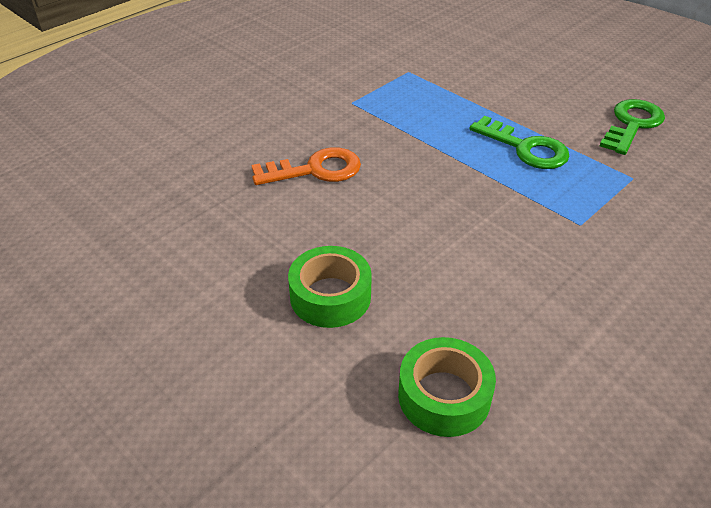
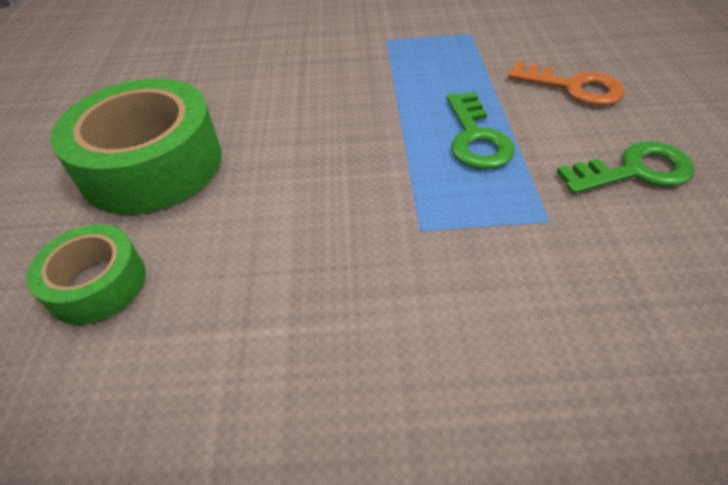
camera: 45 degrees right, 5 degrees up
(315, 170) = (283, 75): orange key -> orange key (573, 88)
(330, 296) = (152, 165): green tape -> green tape, size x1.82

